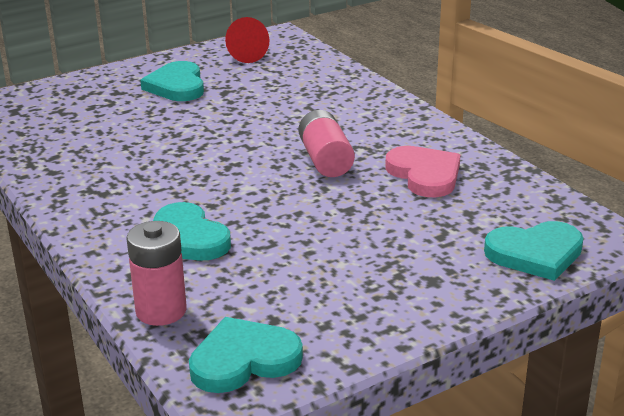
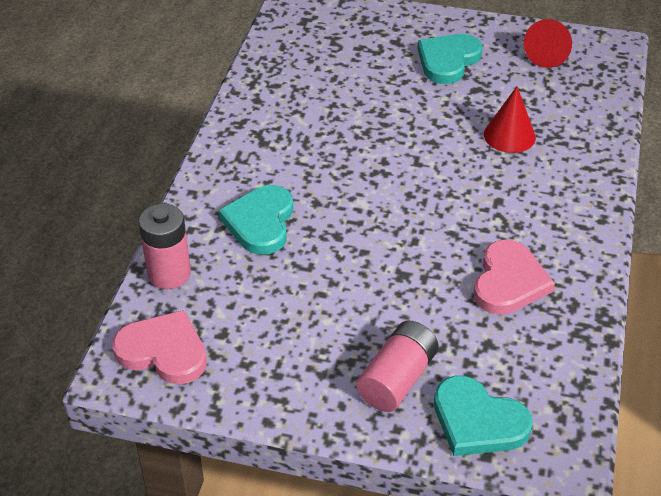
camera: 45 degrees right, 15 degrees up
(243, 360) = (163, 351): turquoise heart -> pink heart
(291, 104) = (509, 135): none -> red cone
(325, 160) = (454, 213): pink battery -> pink battery (397, 379)

